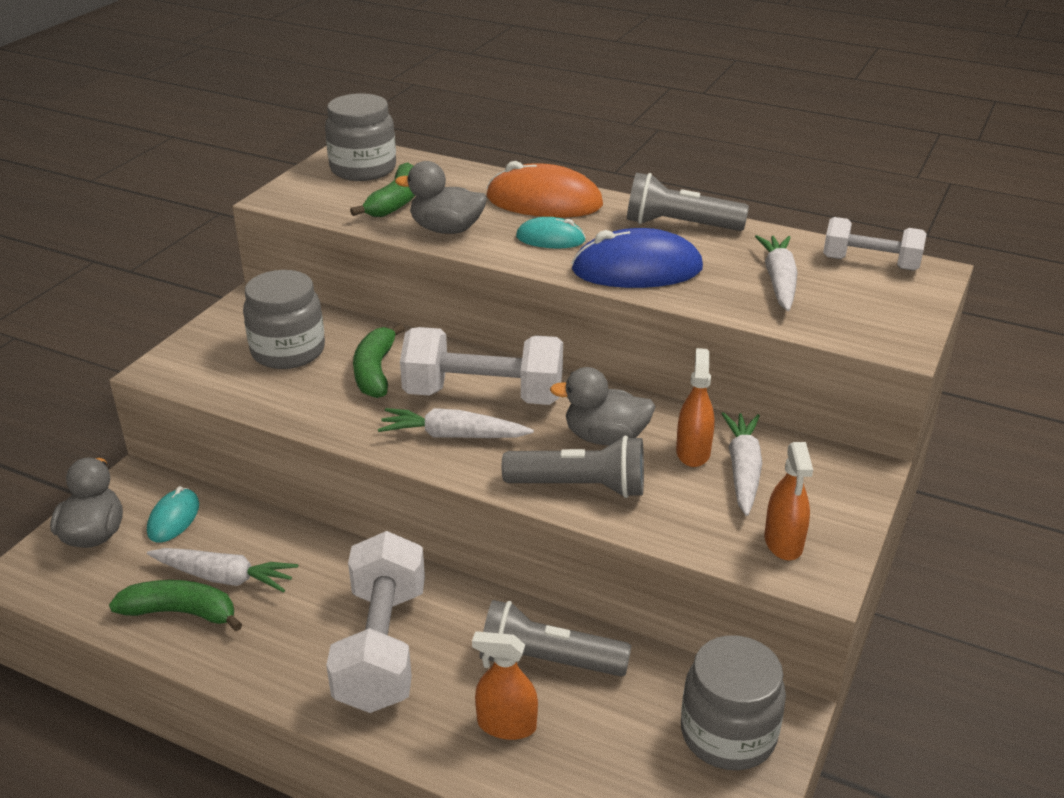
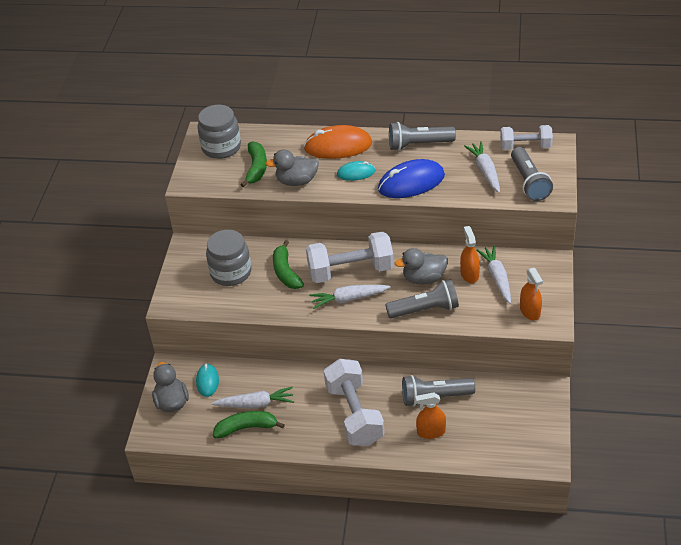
camera: 15 degrees left, 10 degrees up
(728, 734) = (528, 405): grey jar -> none
(855, 313) = (529, 182): none -> grey flashlight

